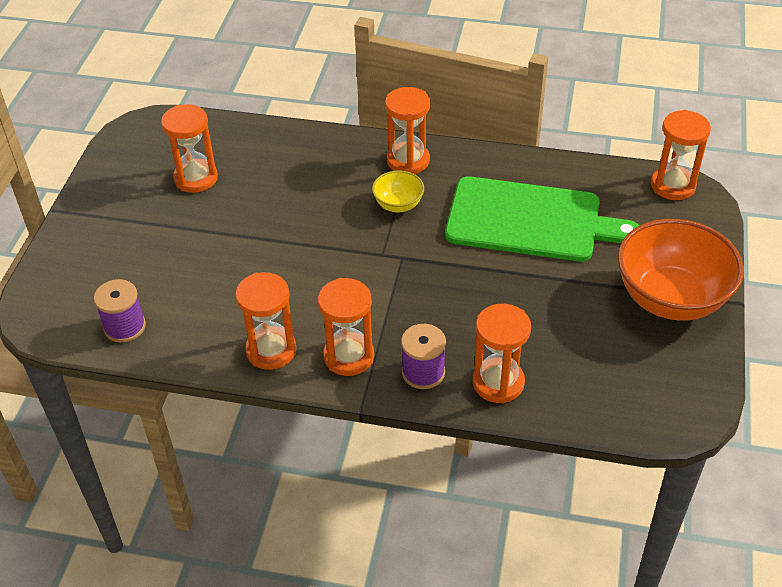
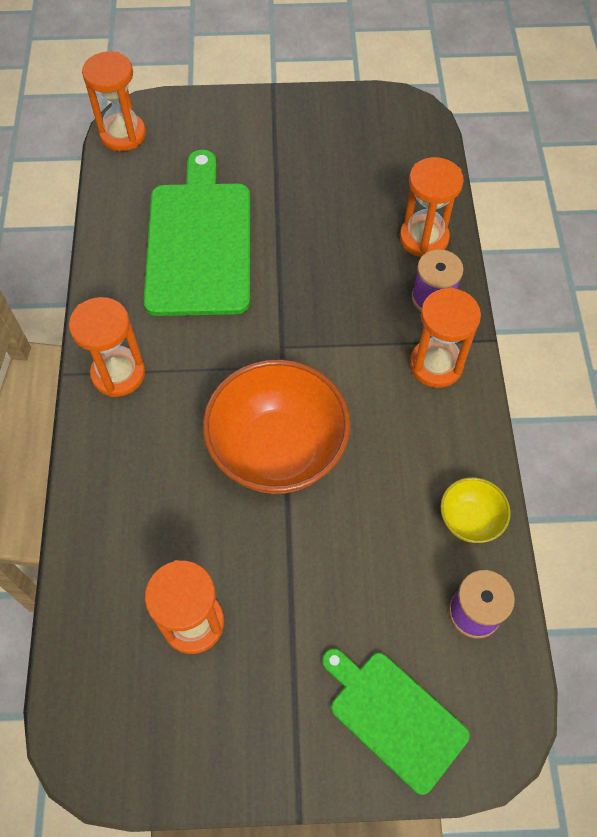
camera: 105 degrees left, 15 degrees up
(80, 266) = (394, 717): none -> green cutting board
(271, 350) = (453, 439): orange hourglass -> none
(398, 205) = (199, 368): yellow bowl -> yellow bowl (469, 520)
(670, 299) = (281, 127): orange bowl -> orange bowl (278, 450)

